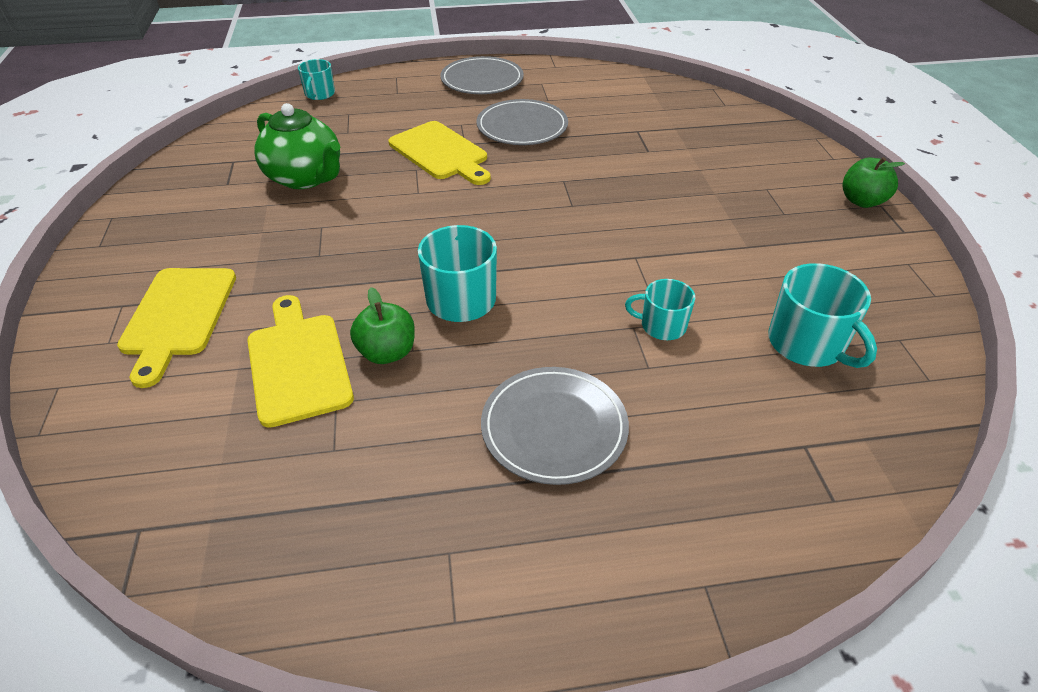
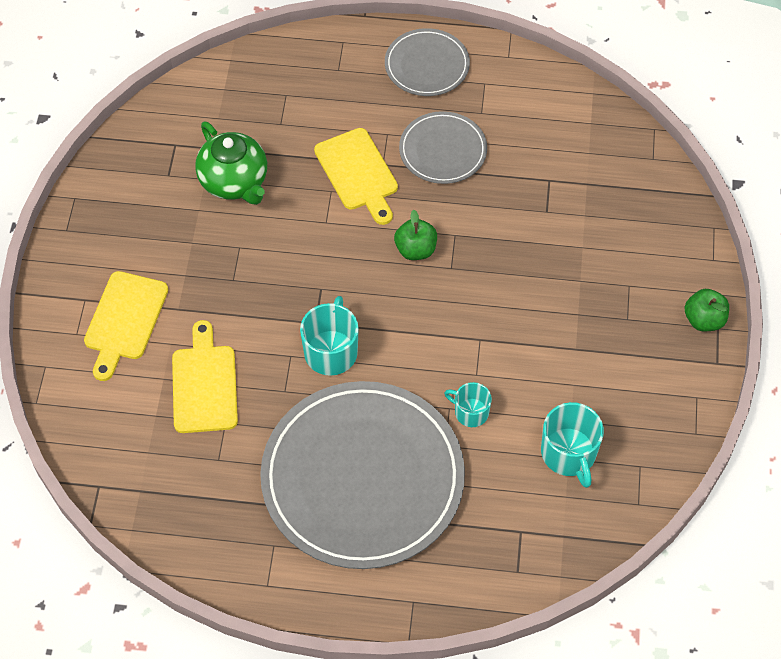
camera: 15 degrees right, 15 degrees up
(319, 94) = (263, 57): turquoise mug -> none
(387, 352) = (267, 389): green apple -> green apple (415, 249)
(554, 427) = (362, 478): grey plate -> grey plate, size x2.05

